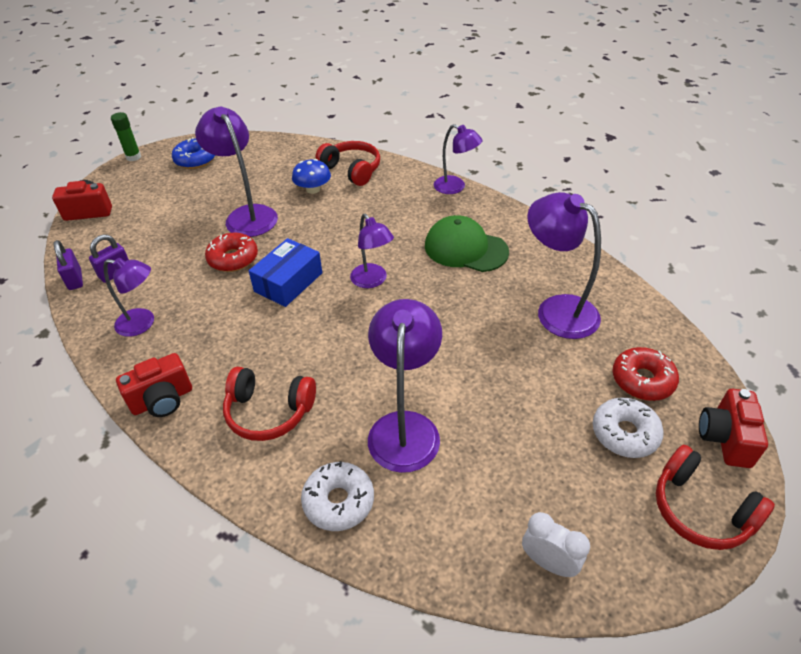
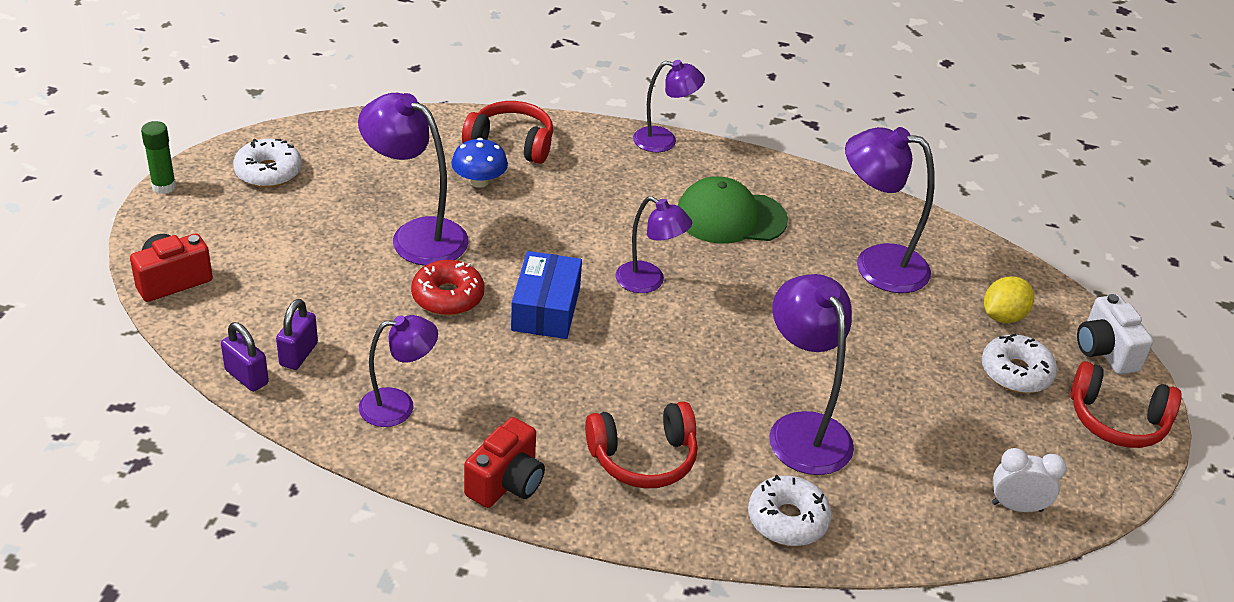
camera: 30 degrees left, 5 degrees down
(195, 160) = (268, 172): blue donut -> white donut
(642, 380) = (1003, 316): red donut -> yellow lemon
(725, 439) = (1105, 351): red camera -> white camera

